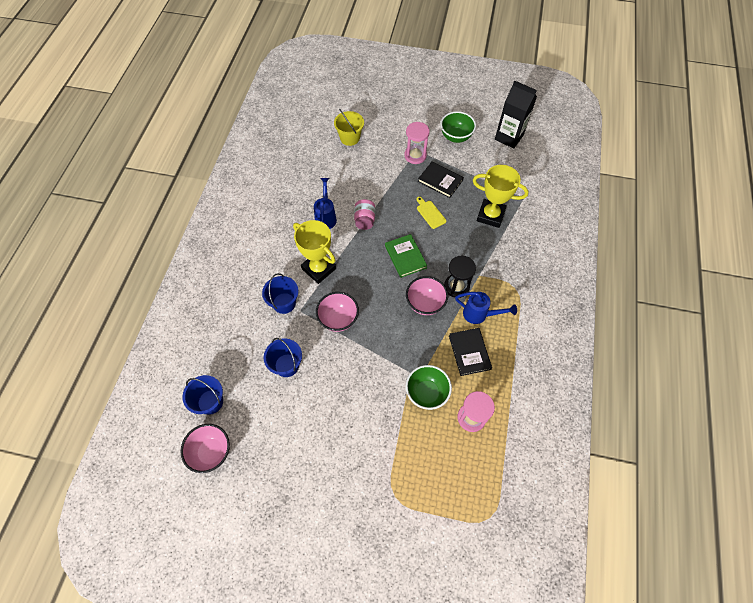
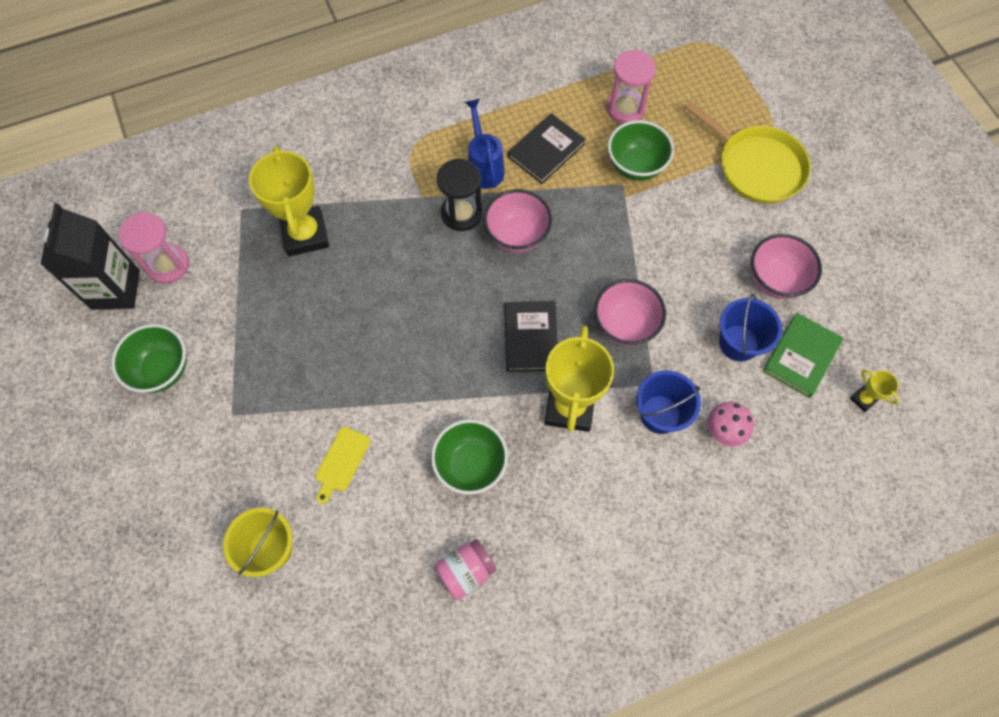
camera: 125 degrees left, 5 degrees up
(210, 402) = (863, 399): blue bucket -> yellow trophy
(211, 452) = (910, 348): pink bowl -> pink bowl (775, 280)
(253, 324) = (724, 431): none -> pink mushroom
(326, 217) = (470, 465): blue watering can -> green bowl
(364, 220) = (435, 401): pink jar -> pink jar (466, 571)
(378, 464) = (756, 166): none -> yellow pan
(405, 257) = (460, 303): green book -> green book (801, 356)
(415, 155) = (246, 409): pink hourglass -> pink hourglass (168, 265)
(430, 213) = (356, 316): yellow cutting board -> yellow cutting board (341, 462)
(440, 181) = (280, 339): black book -> black book (530, 338)

